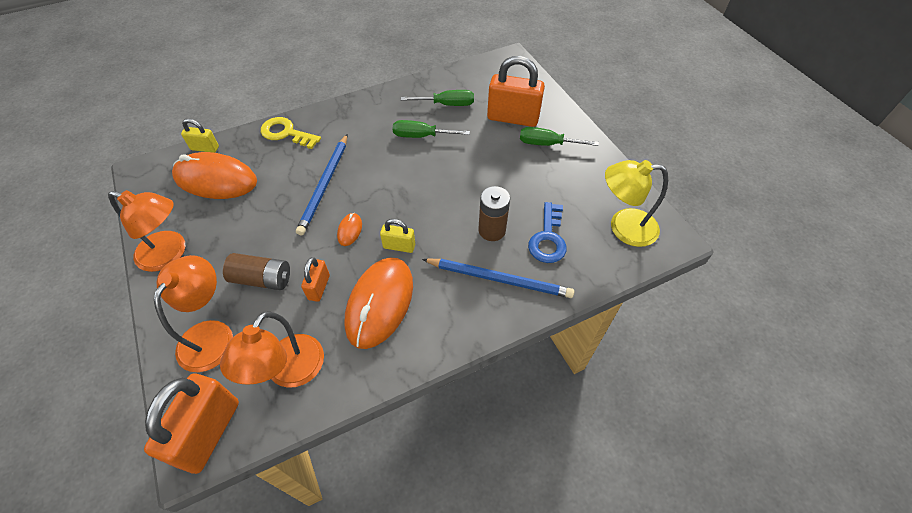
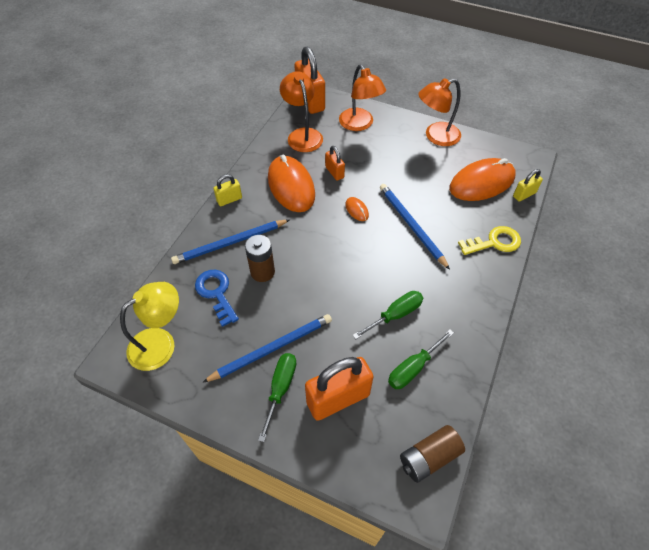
camera: 140 degrees right, 0 degrees up
(262, 279) = (370, 157): brown battery -> brown battery (429, 457)
(399, 246) = (314, 221): yellow padlock -> yellow padlock (229, 199)
(533, 169) = (272, 348): none -> blue pencil
(547, 144) = (280, 389): green screwdriver -> green screwdriver turned 45 degrees counterclockwise

